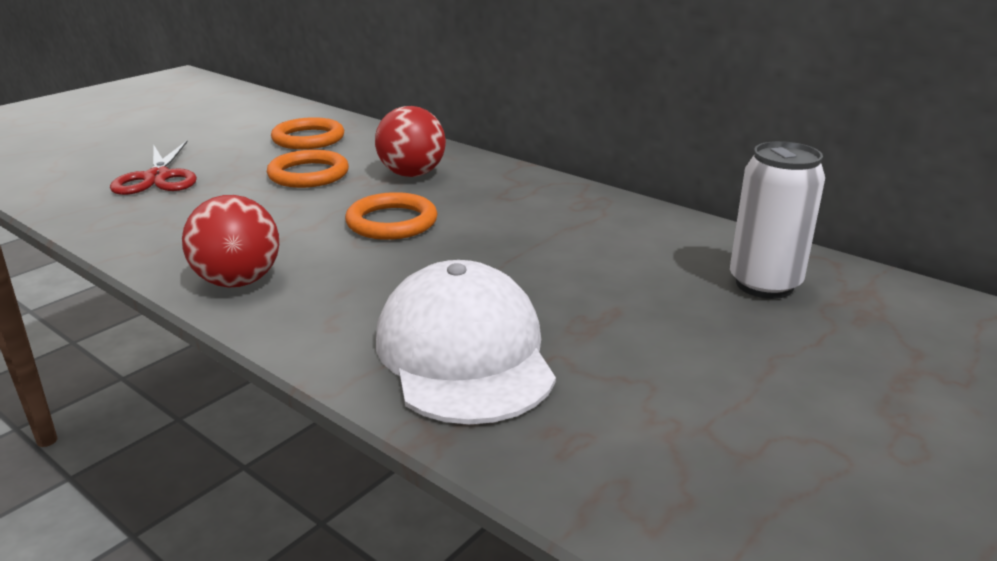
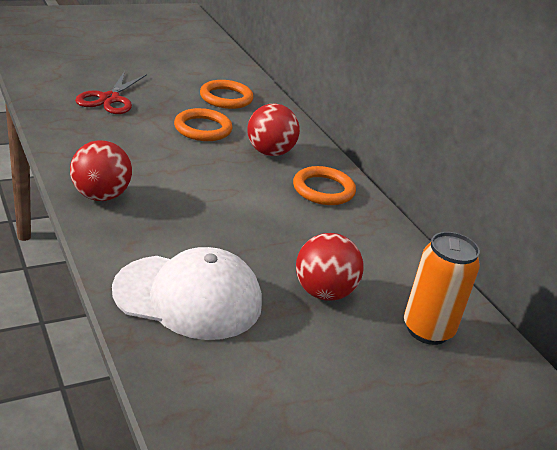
camera: 20 degrees right, 5 degrees up
(392, 222) = (224, 186): orange ring -> orange ring (323, 190)
(464, 353) = (188, 297): white cap -> white cap turned 90 degrees clockwise
(617, 289) = (323, 292): none -> red ball
(764, 284) = (427, 330): white can -> orange can

